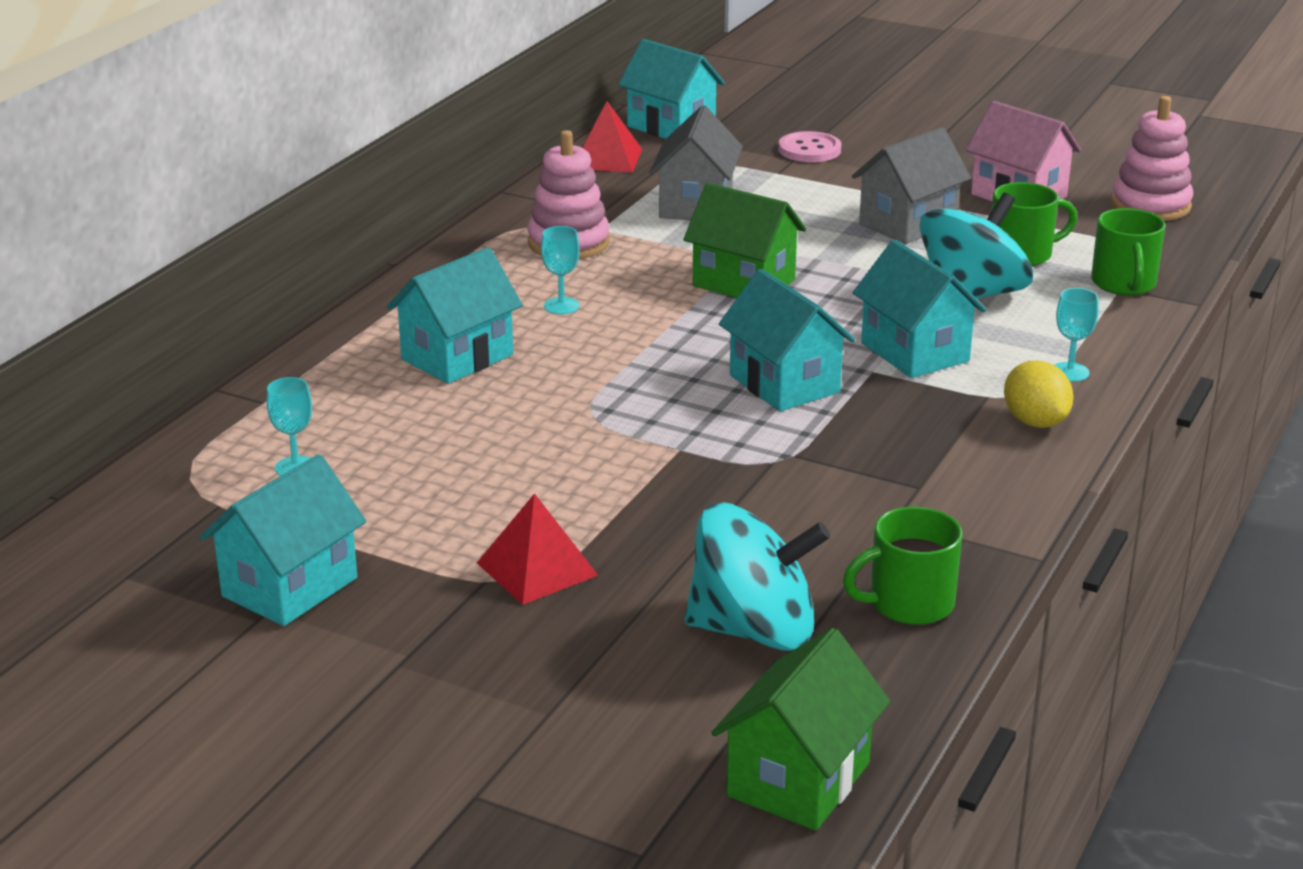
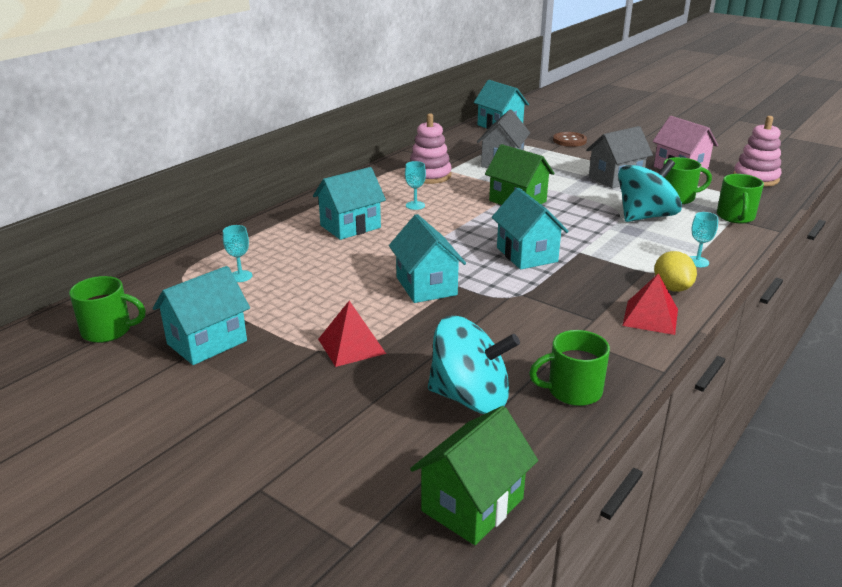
camera: 10 degrees right, 0 degrees up
(106, 585) = (108, 331): none -> green mug
(607, 158) = (462, 138): red pyramid -> red pyramid (650, 317)
(809, 150) = (569, 140): pink button -> brown button
(914, 352) = (606, 244): turquoise house -> turquoise house (426, 286)

